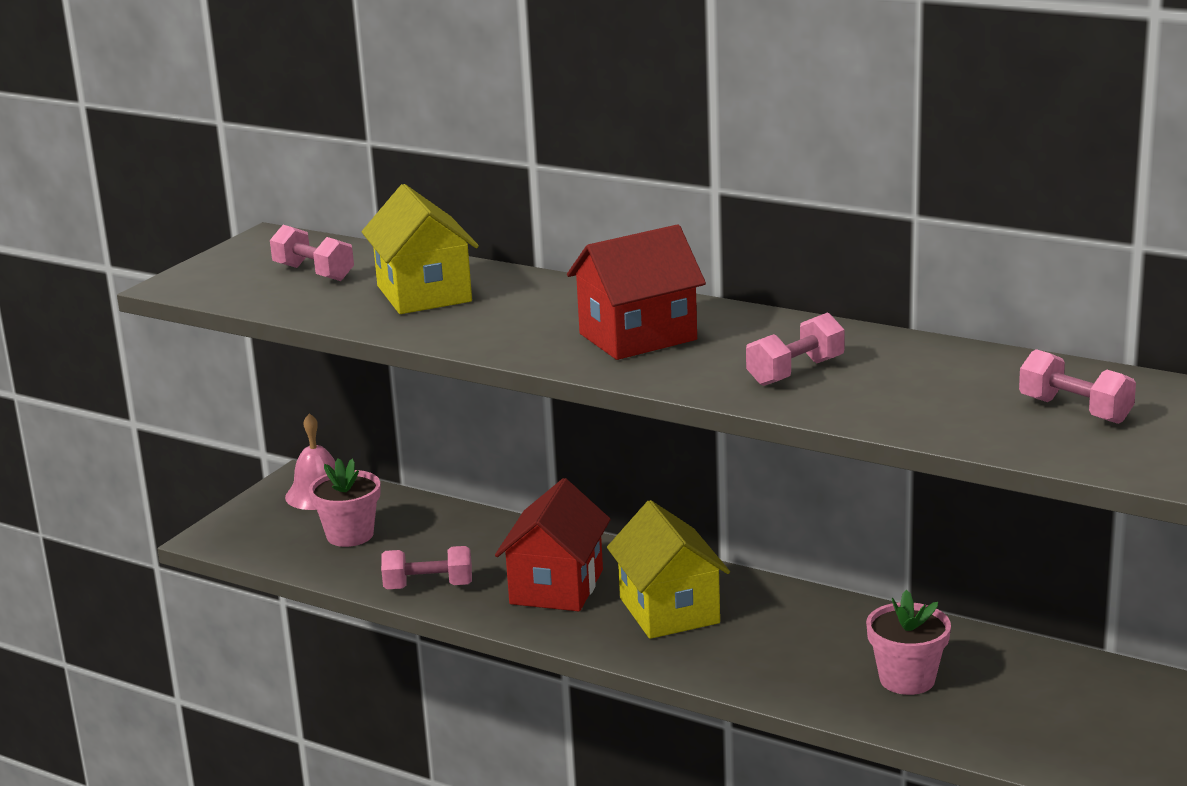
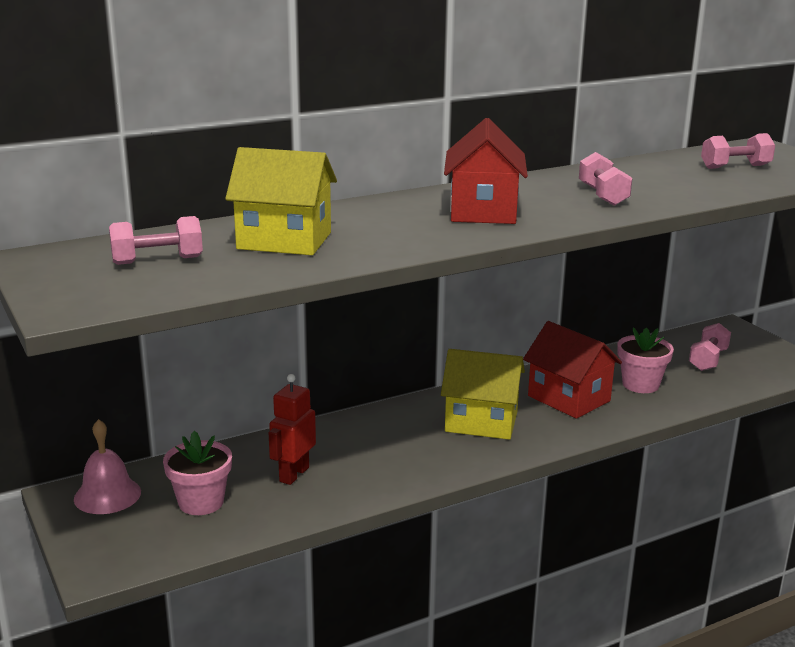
camera: 60 degrees left, 0 degrees up
(428, 586) = (333, 494): pink dumbbell -> pink dumbbell (708, 360)
(442, 555) = (294, 474): none -> red robot
(556, 587) = (400, 447): red house -> red house (568, 398)

